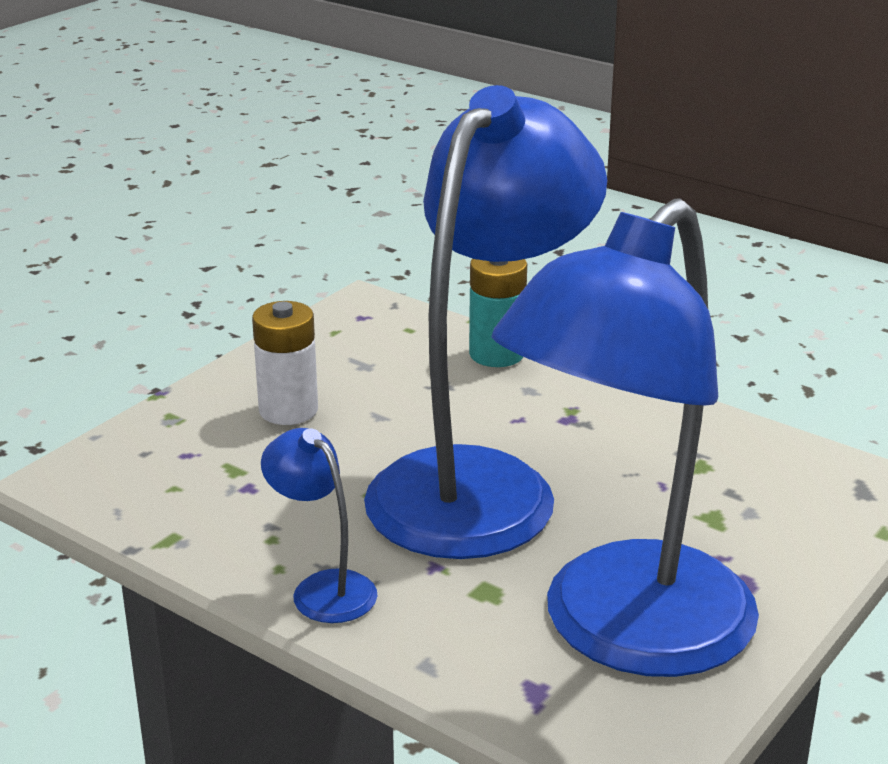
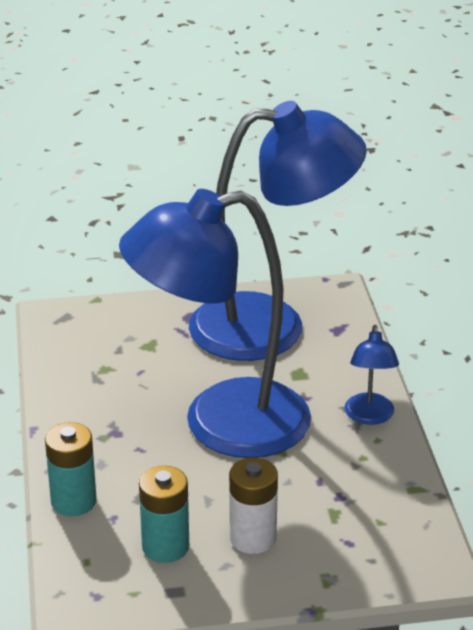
camera: 135 degrees left, 5 degrees up
(359, 367) = (165, 546): none -> turquoise battery

